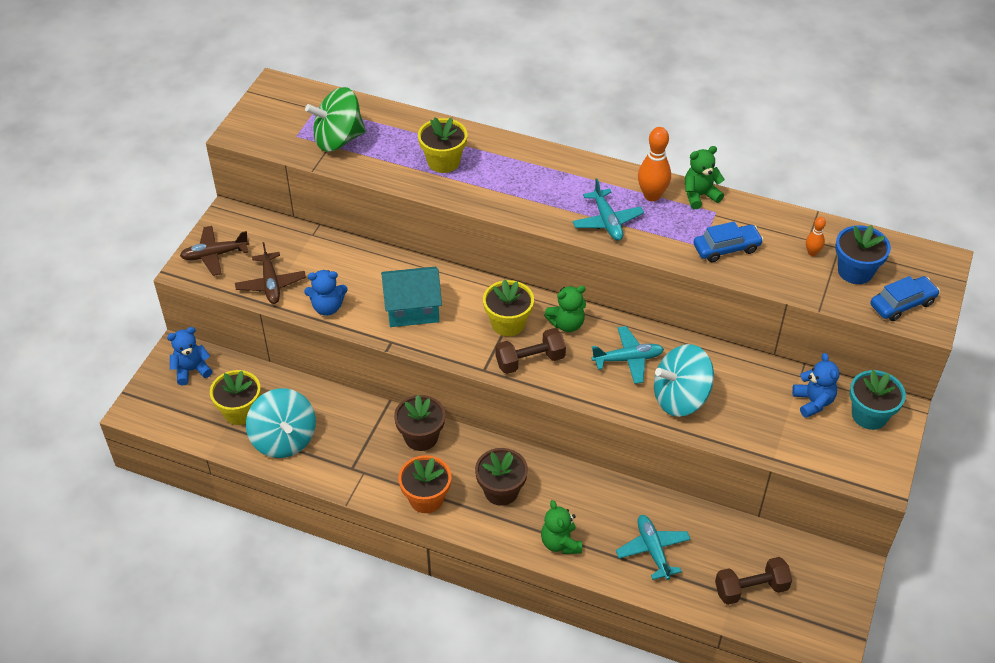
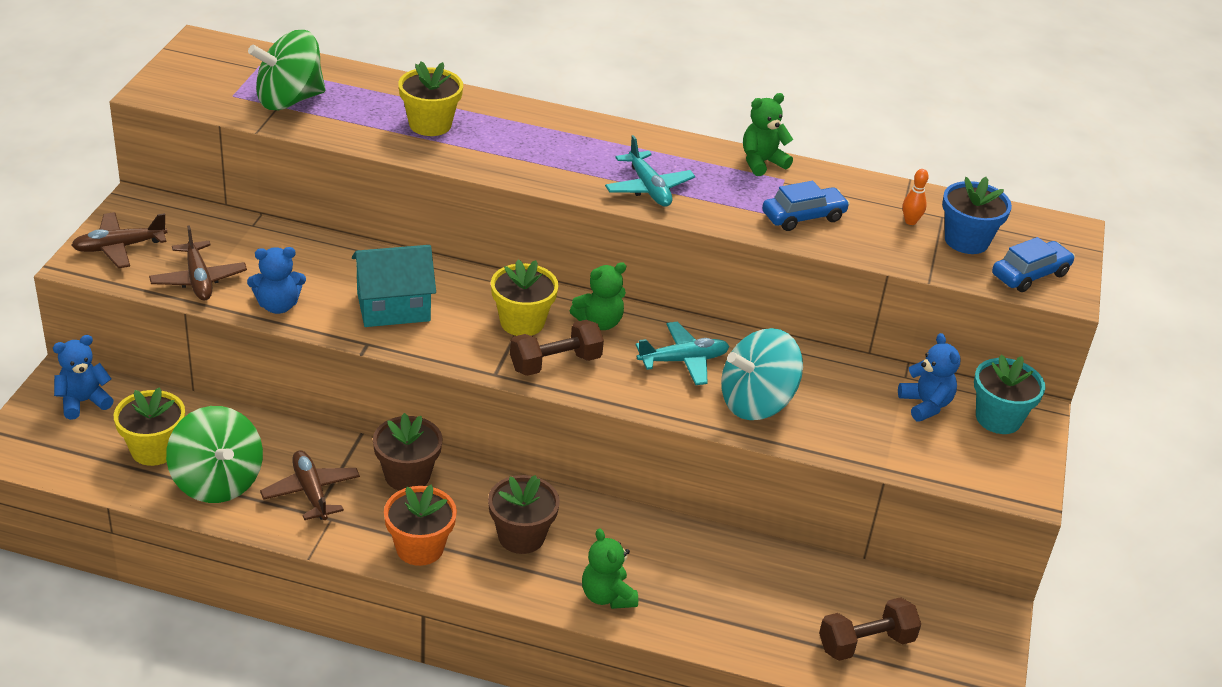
camera: 10 degrees left, 10 degrees down
(284, 439) = (217, 481): turquoise spinning top -> green spinning top
(350, 450) = (311, 492): none -> brown plane
(652, 195) = (702, 162): orange bowling pin -> none
(653, 550) = (731, 601): turquoise plane -> none

